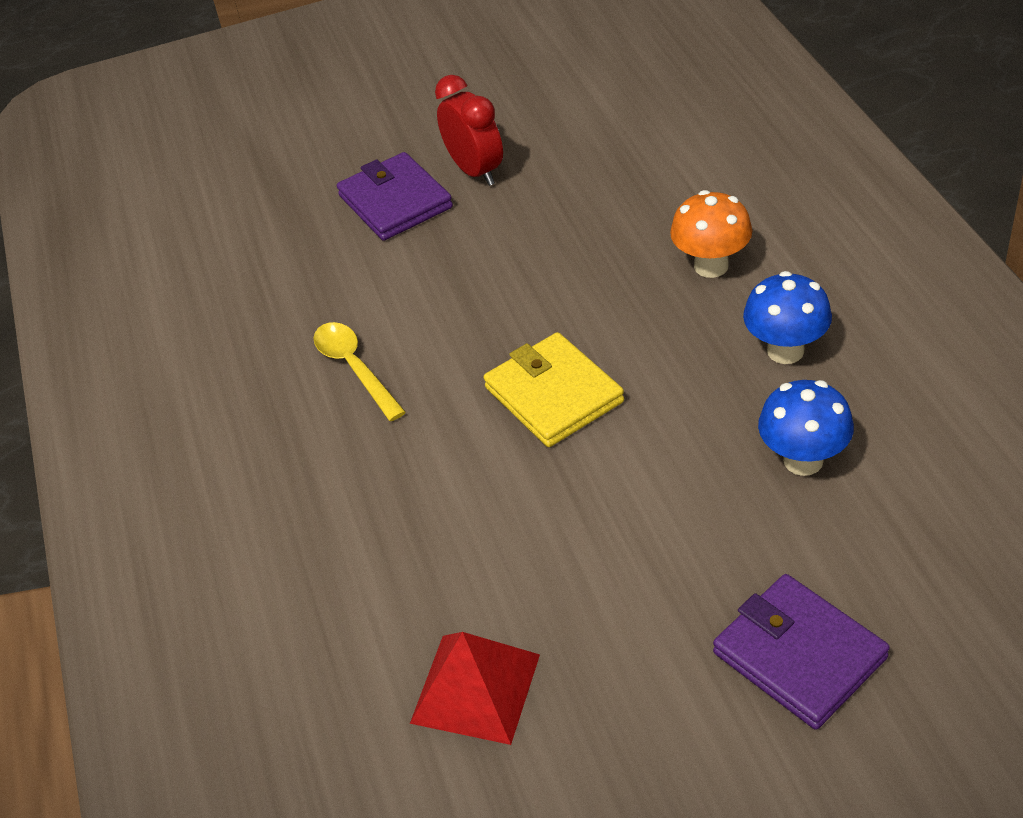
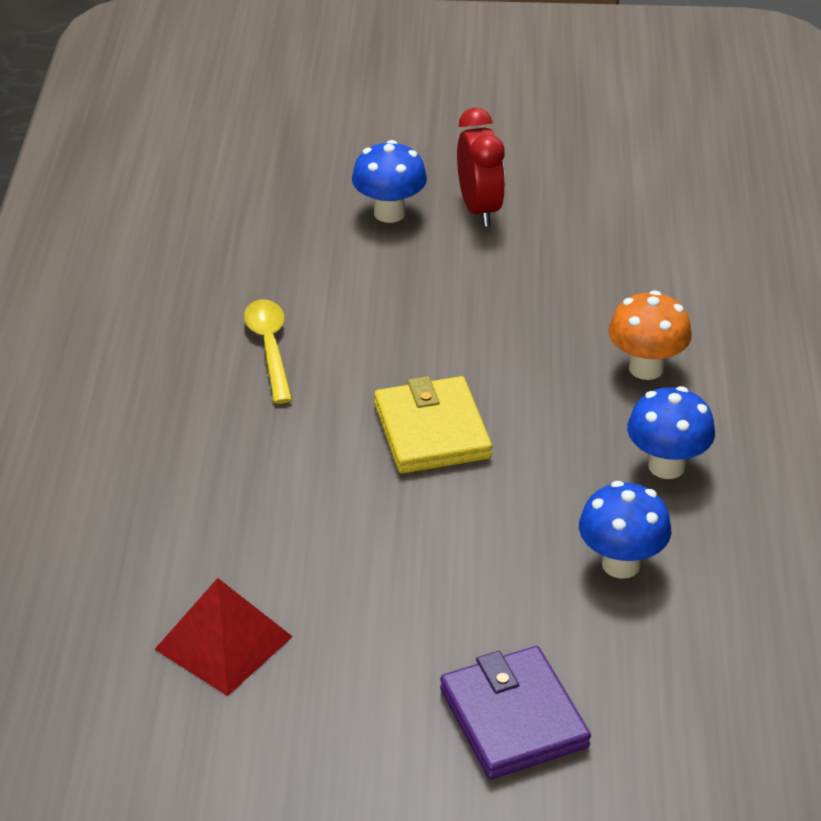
camera: 15 degrees right, 5 degrees down
(395, 201) = (389, 213): purple wallet -> blue mushroom

